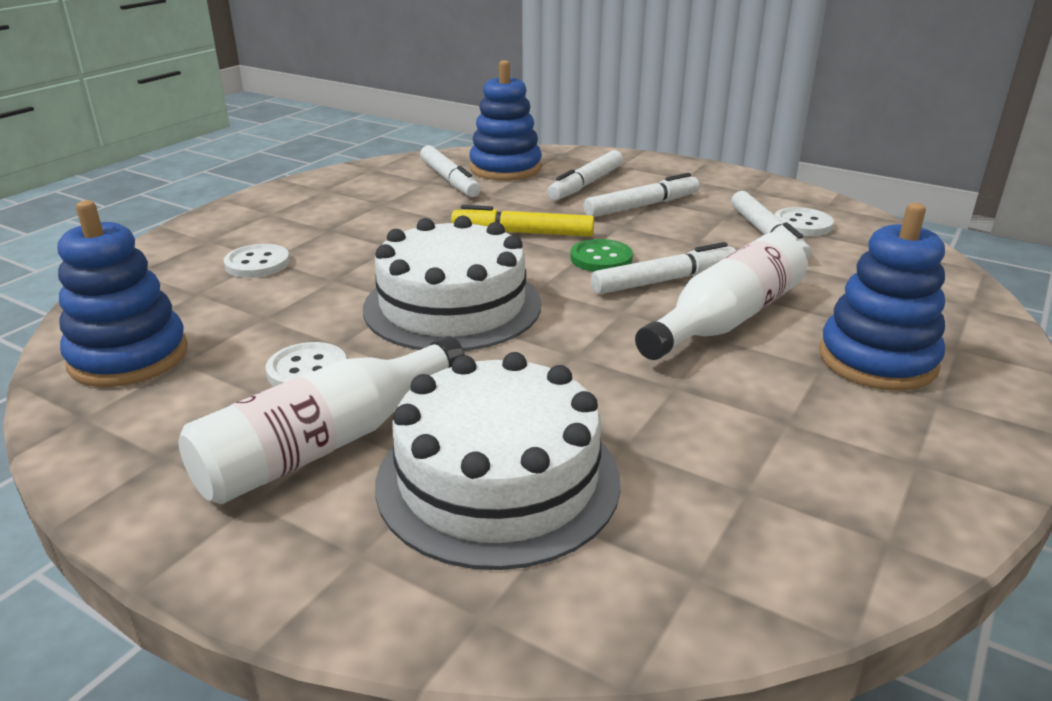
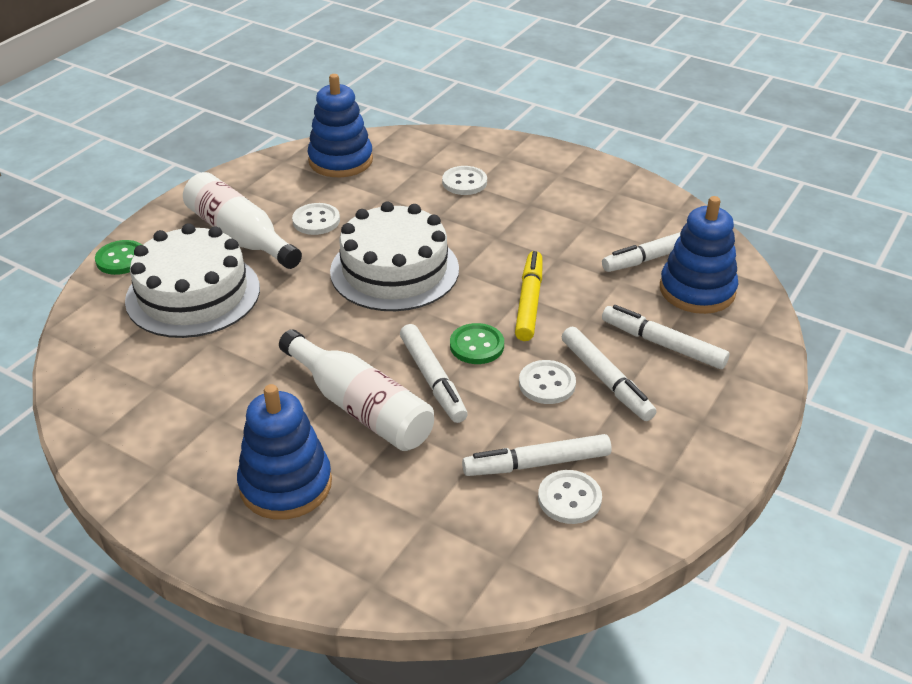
camera: 90 degrees right, 10 degrees up
(365, 601) = (121, 259): none -> green button
(654, 228) = (547, 384): none -> white button

